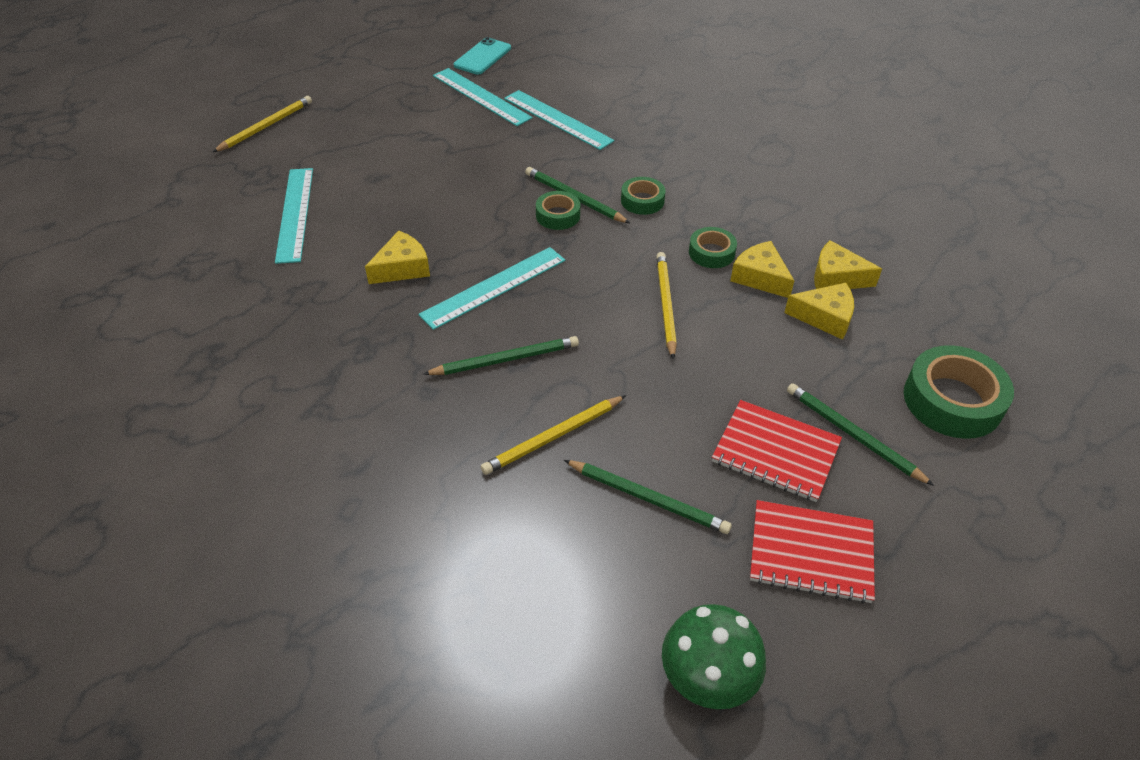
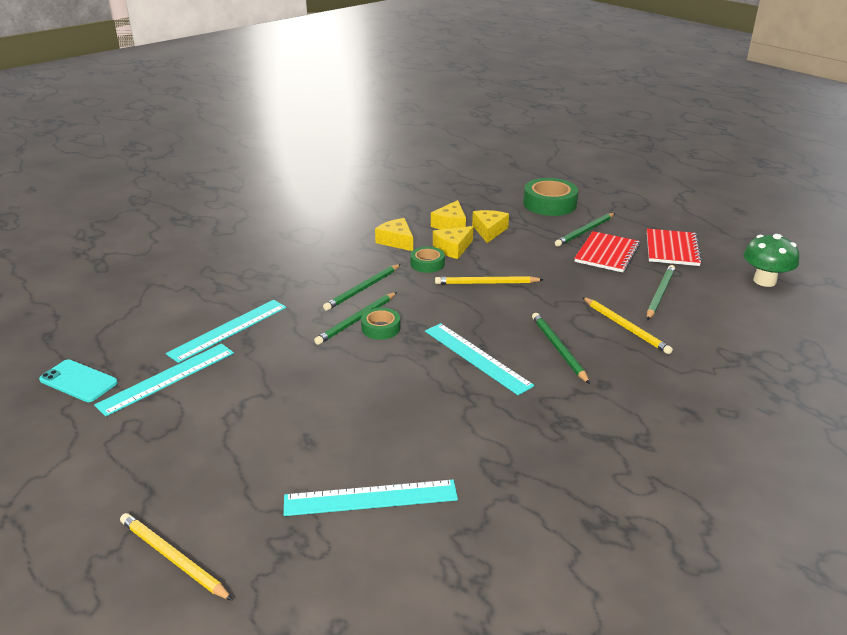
camera: 90 degrees left, 15 degrees down
(402, 268) = (457, 410): yellow cheese -> yellow cheese (396, 241)
(642, 201) = (363, 289): green tape -> green pencil

